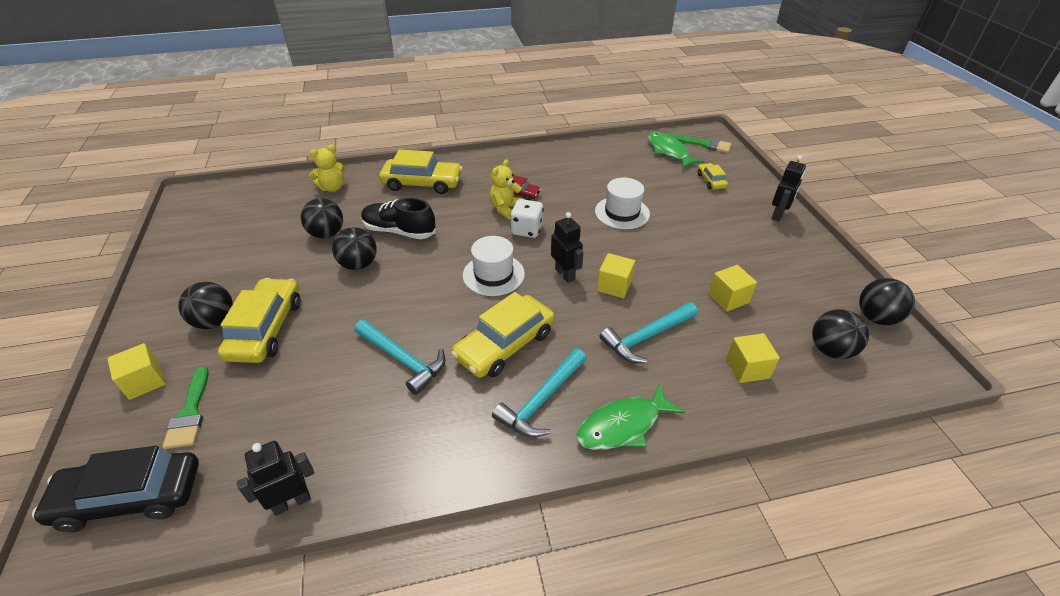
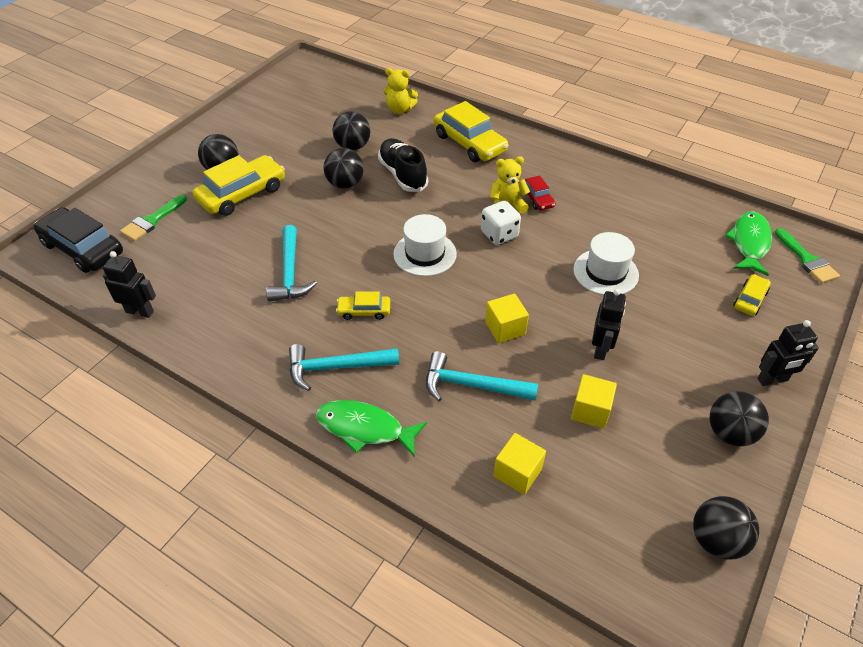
camera: 45 degrees right, 5 degrees up
(145, 381) = (152, 185): yellow cube -> none
(504, 344) = (364, 311): yellow car -> yellow car, size x0.51
(565, 274) = (479, 291): black robot -> black robot (600, 349)
(830, 350) = (618, 523): black ball -> black ball (730, 433)

